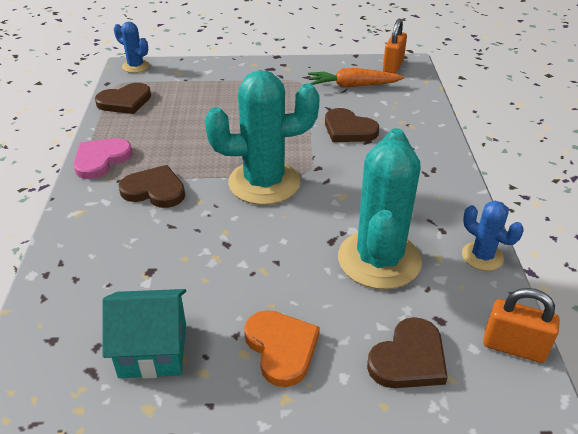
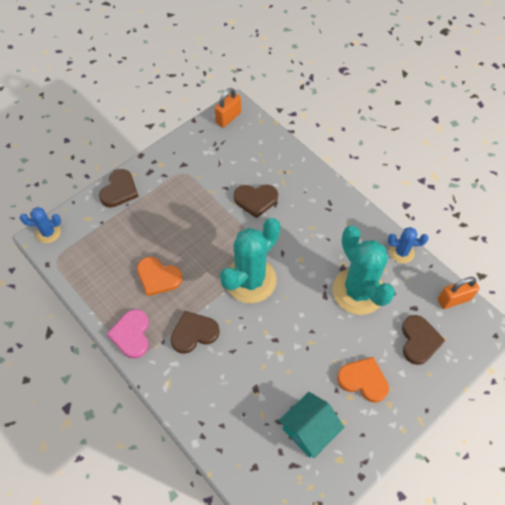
camera: 40 degrees left, 20 degrees up
(125, 101) = (84, 273): brown heart -> brown heart (119, 190)
(180, 135) = (158, 277): none -> orange heart
(353, 86) = (221, 155): orange carrot -> none
(393, 66) = (228, 118): orange padlock -> orange padlock turned 60 degrees clockwise

